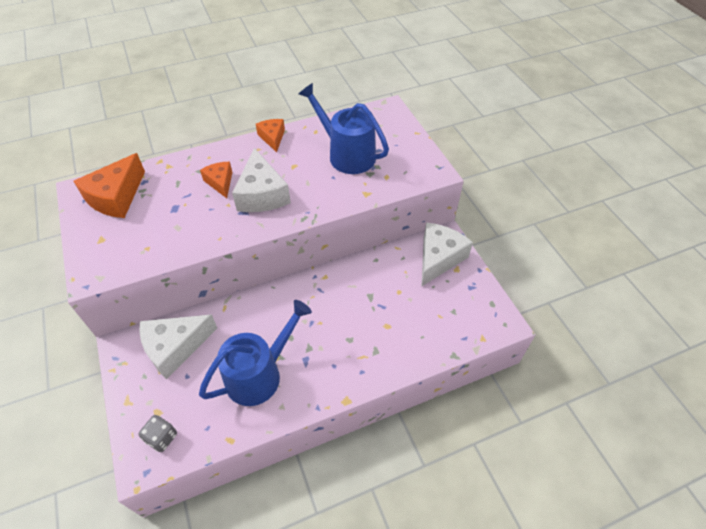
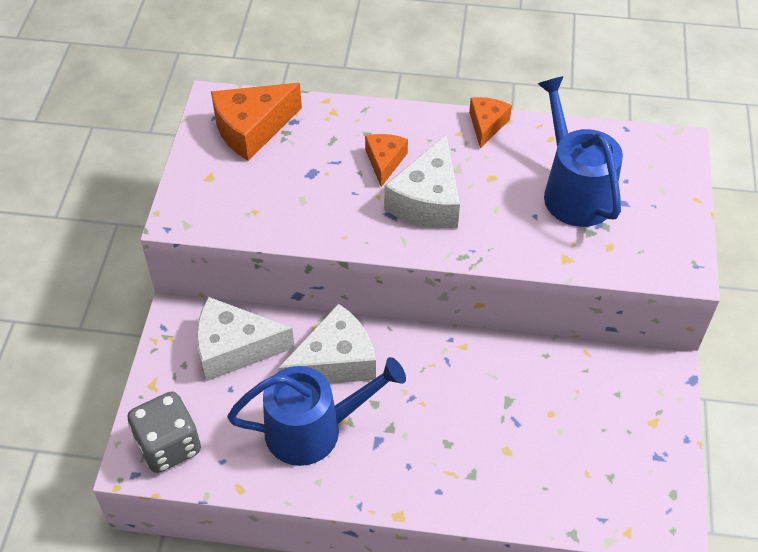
camera: 30 degrees right, 0 degrees up
(162, 437) = (169, 446): grey dice -> grey dice, size x1.71
(438, 258) = (637, 395): white cheese -> white cheese (335, 361)

